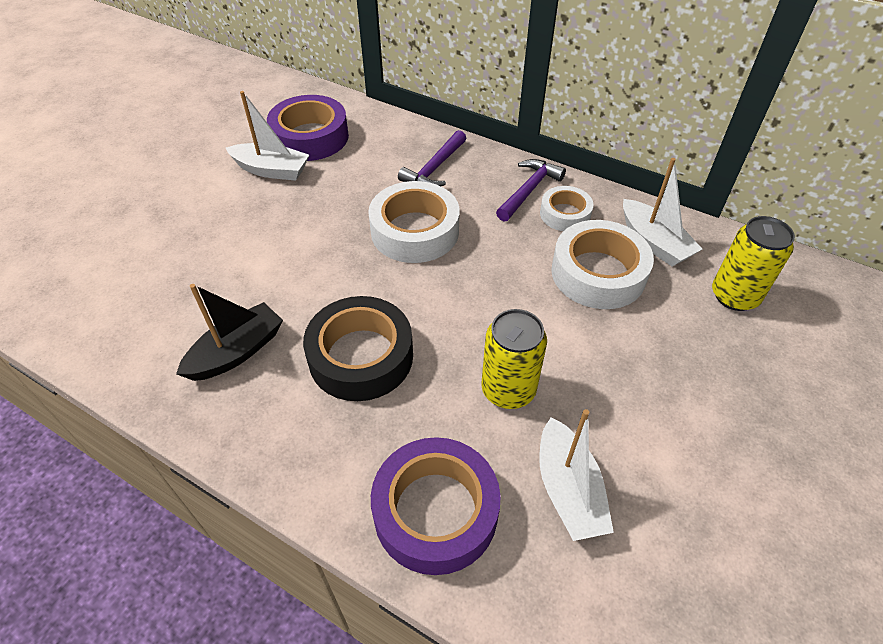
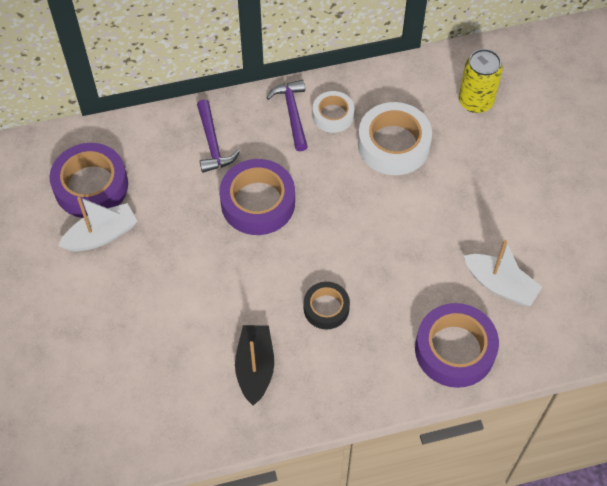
camera: 45 degrees left, 10 degrees up
(361, 356) = (326, 308): black tape -> black tape, size x0.58
(415, 231) = (258, 202): white tape -> purple tape
(508, 390) = (421, 258): yellow can -> none
(654, 242) = (402, 96): white boat -> none

